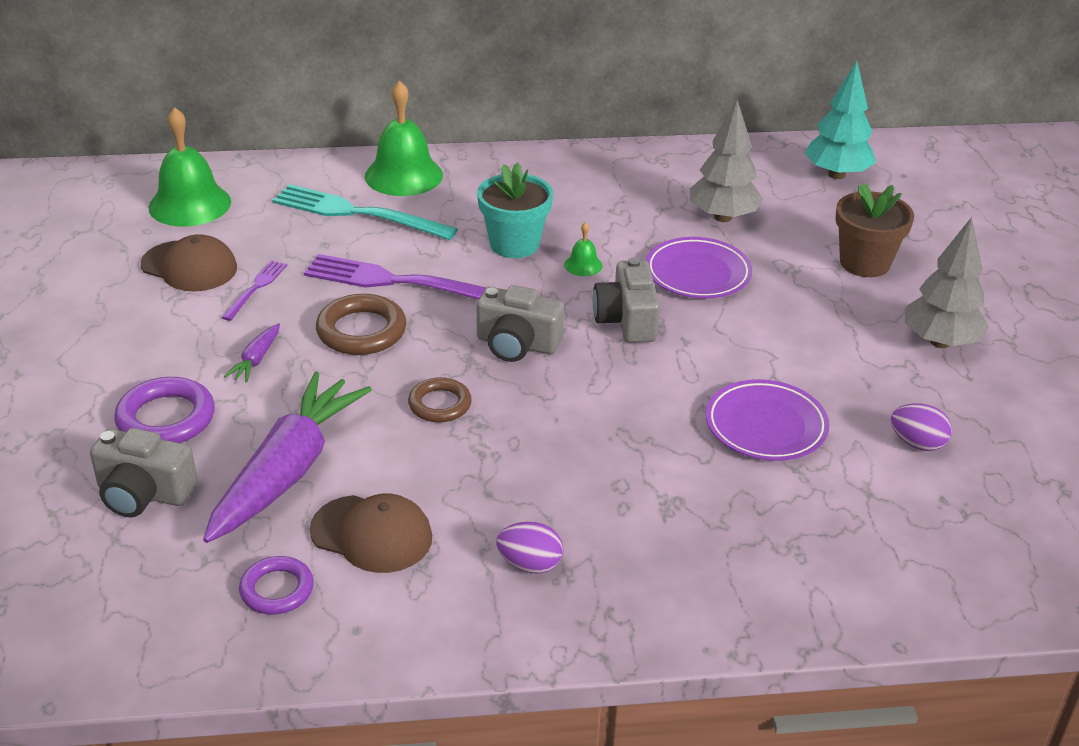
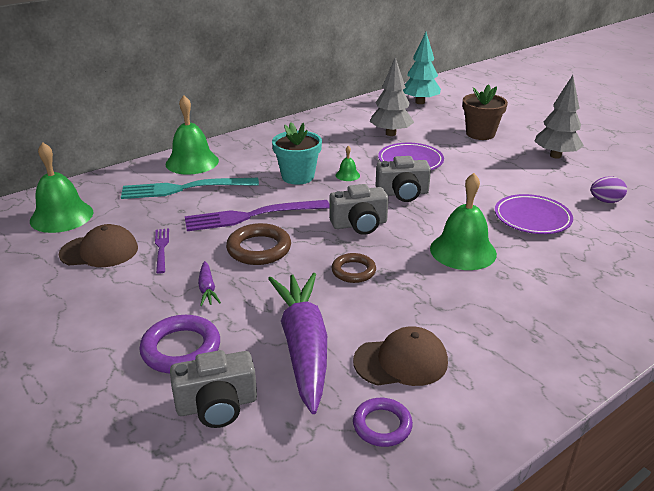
camera: 30 degrees left, 5 degrees down
(530, 564) = (510, 337): purple egg -> none
(608, 433) = (463, 251): none -> green bell
(627, 320) = (402, 193): grey camera -> grey camera turned 60 degrees counterclockwise

